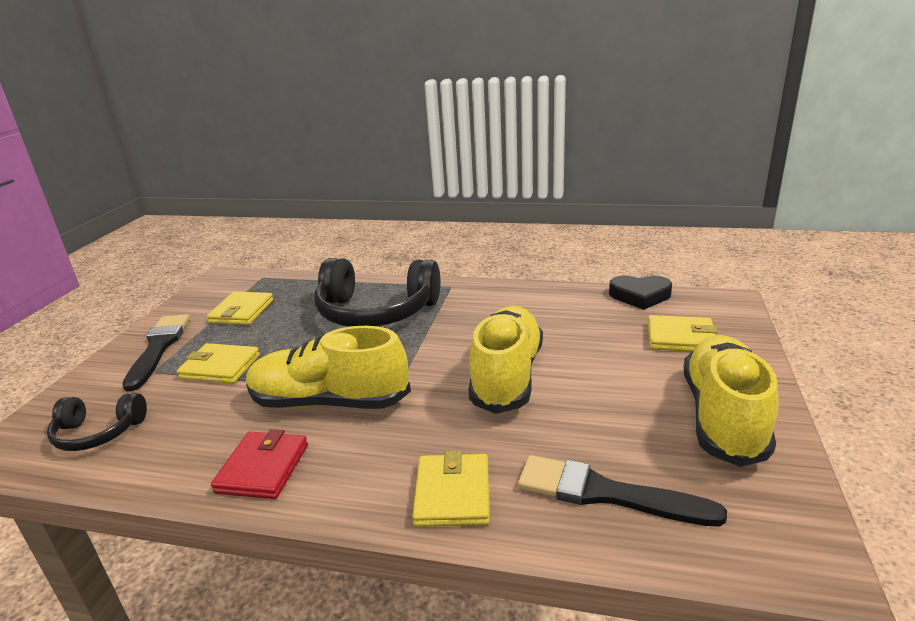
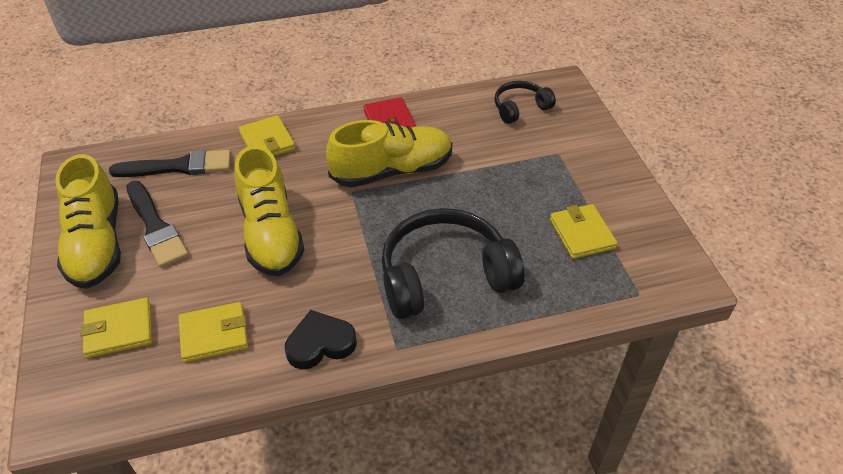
camera: 150 degrees right, 20 degrees up
(158, 348) = (590, 173): black brush -> black brush (155, 227)
(220, 367) = (511, 172): yellow wallet -> yellow wallet (214, 334)
(640, 296) = (160, 399): black heart -> black heart (320, 344)

